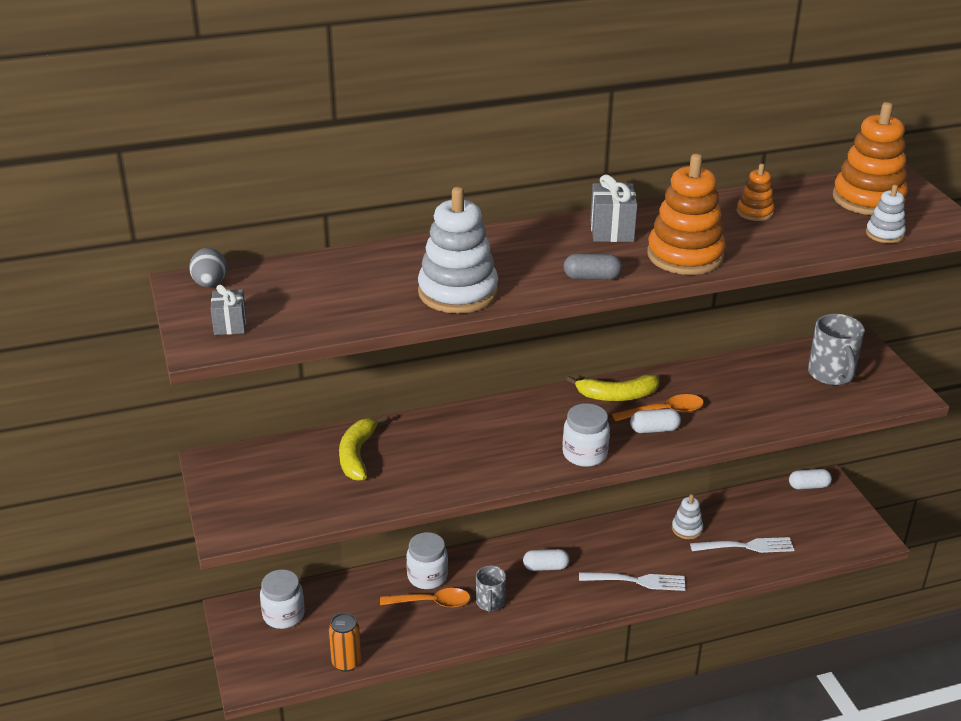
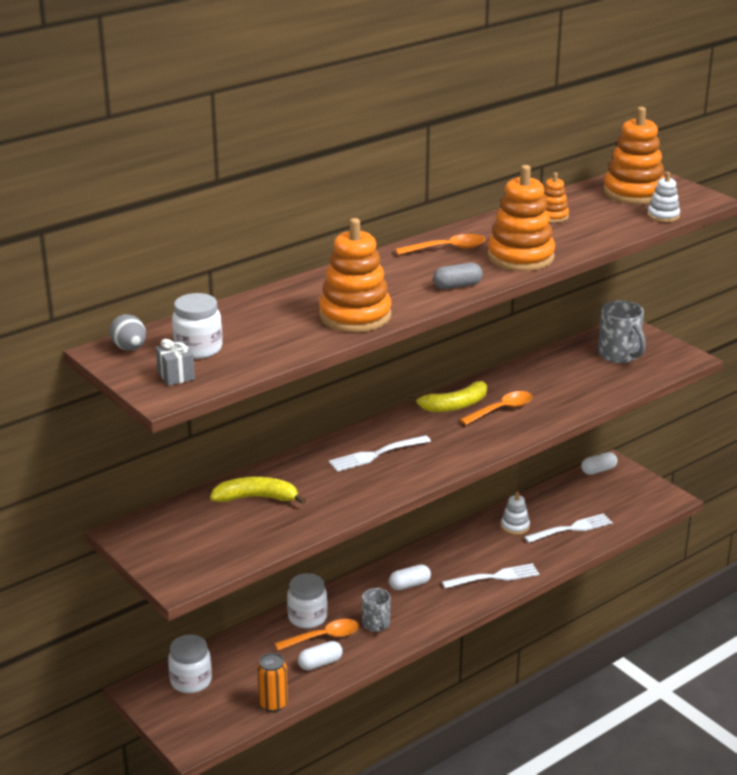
camera: 20 degrees left, 5 degrees down
(357, 455) = (256, 498): yellow banana -> yellow banana turned 105 degrees clockwise
(458, 292) = (355, 316): white stacking toy -> orange stacking toy
(505, 434) = (377, 454): none -> white fork
(584, 454) = (455, 455): white jar -> white jar (198, 349)
(611, 230) = (447, 249): grey gift -> orange spoon
(654, 429) = (501, 425): white capsule -> white capsule (320, 663)

